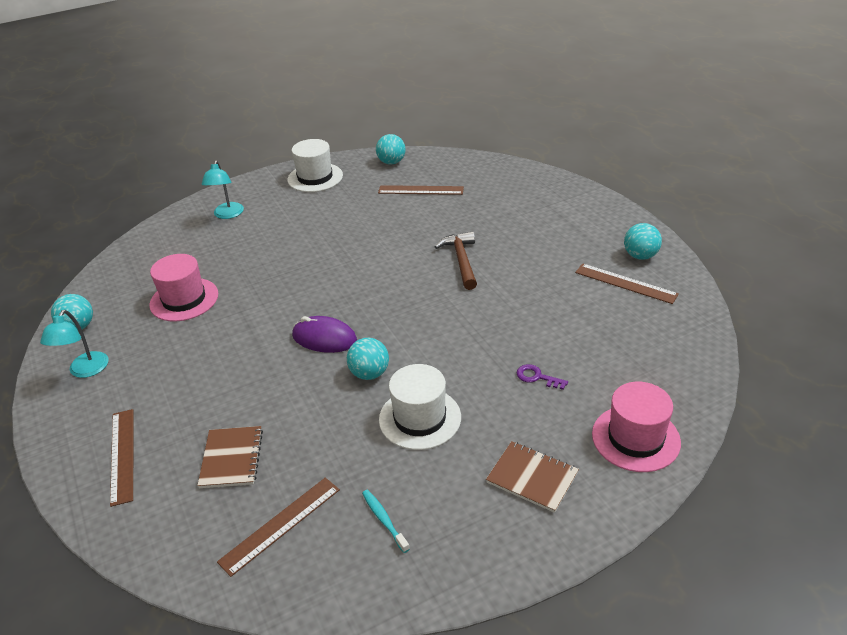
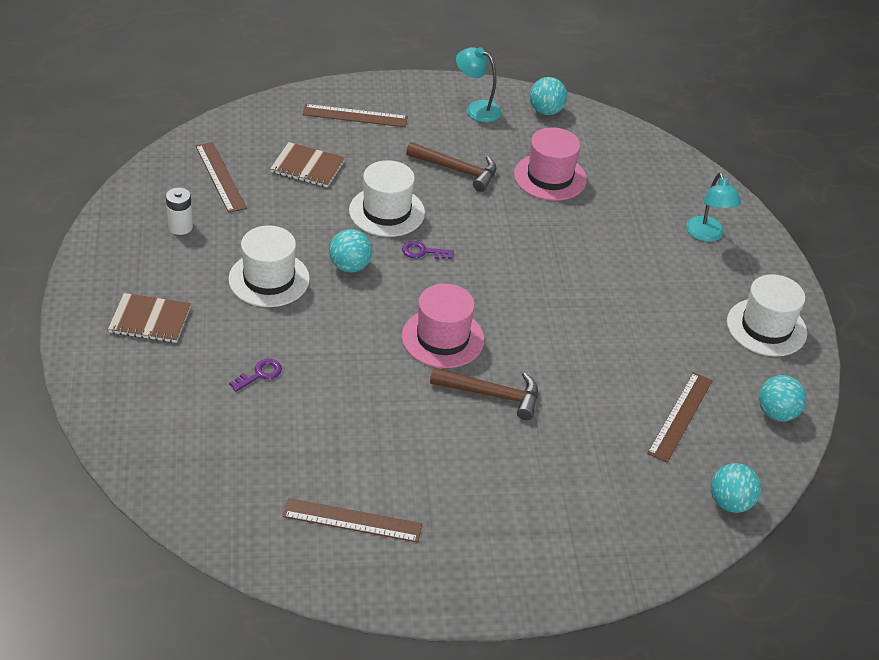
camera: 105 degrees right, 5 degrees up
(195, 354) = (457, 170): none -> brown hammer
(227, 215) = (707, 235): turquoise lamp -> turquoise lamp turned 120 degrees counterclockwise
(279, 377) = (386, 211): none -> white hat
(324, 338) = (423, 252): purple mouse -> purple key
(384, 520) = (180, 227): turquoise toothbrush -> white battery
(532, 478) = (150, 320): brown notebook -> brown notebook turned 45 degrees clockwise
(625, 283) = (352, 520): brown ruler -> brown ruler turned 45 degrees clockwise
(635, 438) = (134, 404): pink hat -> pink hat (443, 338)
(640, 256) = (395, 566): turquoise ball -> turquoise ball (730, 503)

